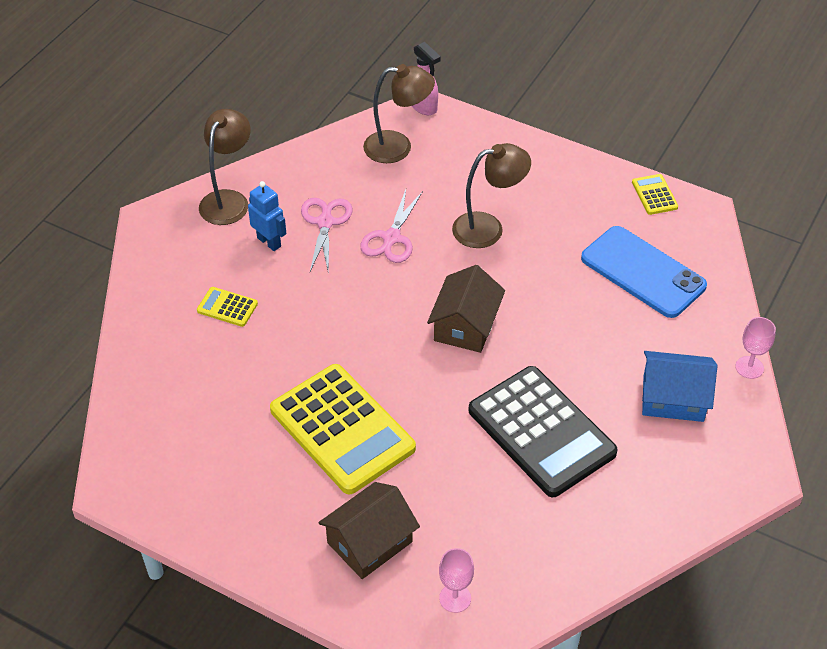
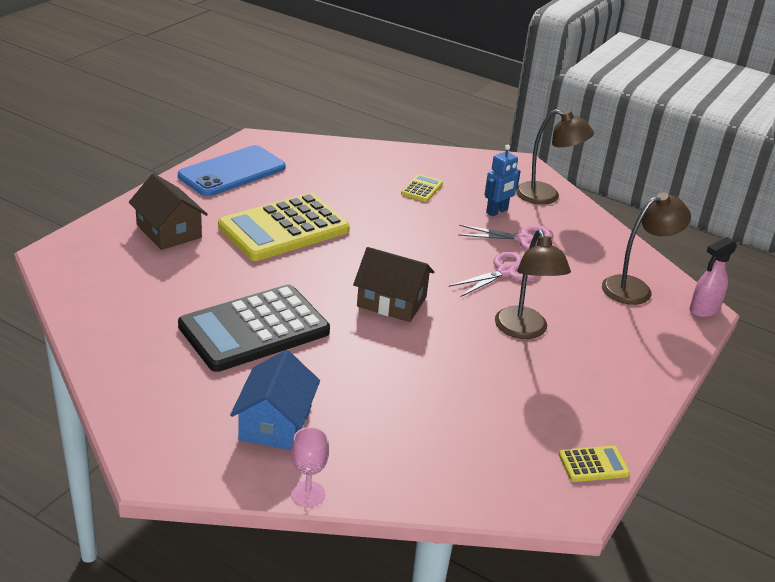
camera: 90 degrees right, 15 degrees down
(391, 238) = (506, 272): pink scissors -> pink scissors turned 120 degrees clockwise
(398, 147) = (635, 288): brown lamp -> brown lamp turned 120 degrees counterclockwise
(455, 598) = (99, 263): pink goblet -> none
(643, 272) = (462, 432): blue phone -> blue phone (232, 172)

